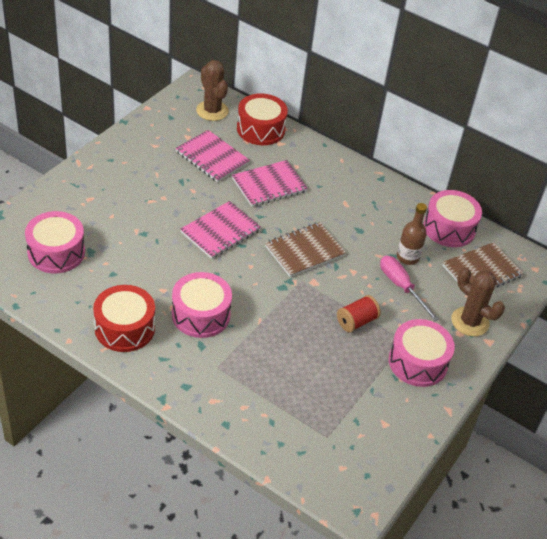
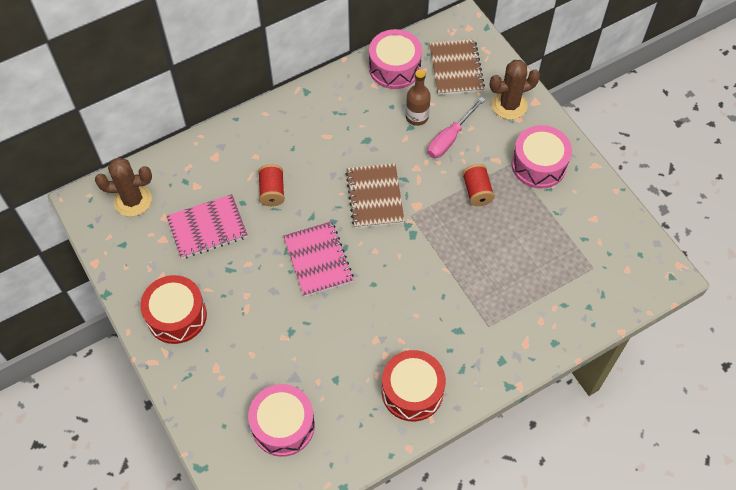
camera: 60 degrees left, 15 degrees up
(201, 314) = (420, 317): pink drum -> none
(260, 129) = (185, 166): red drum -> red drum (176, 316)
(269, 185) = (272, 191): pink notebook -> red spool
(401, 287) = (450, 138): pink screwdriver -> pink screwdriver turned 45 degrees counterclockwise

